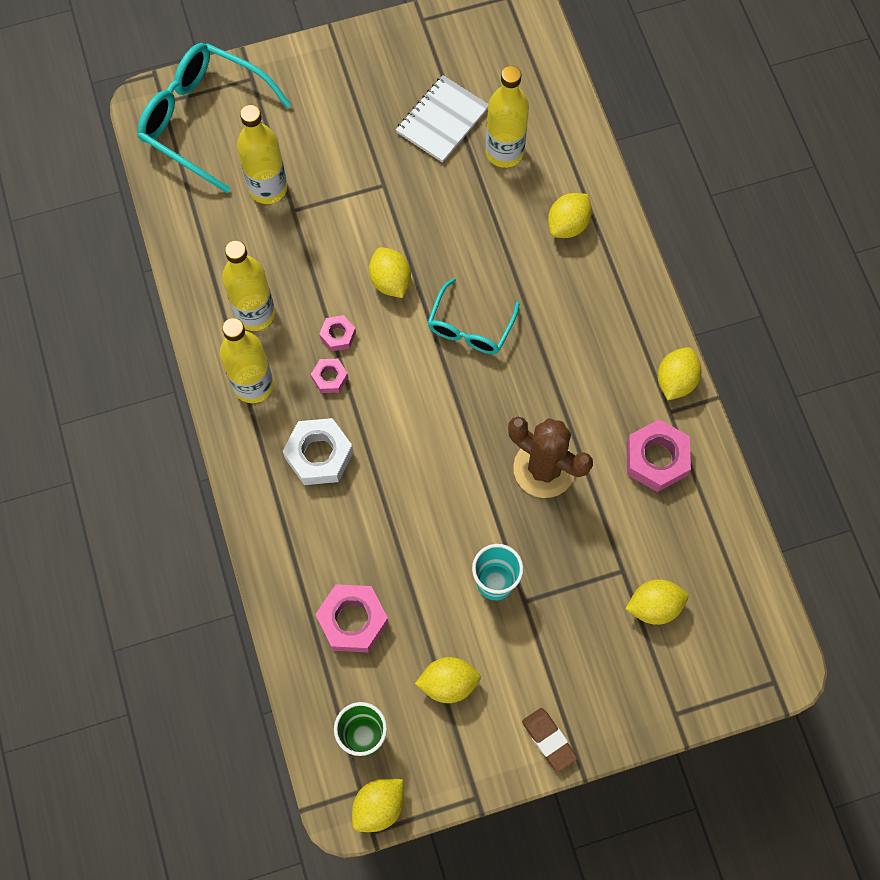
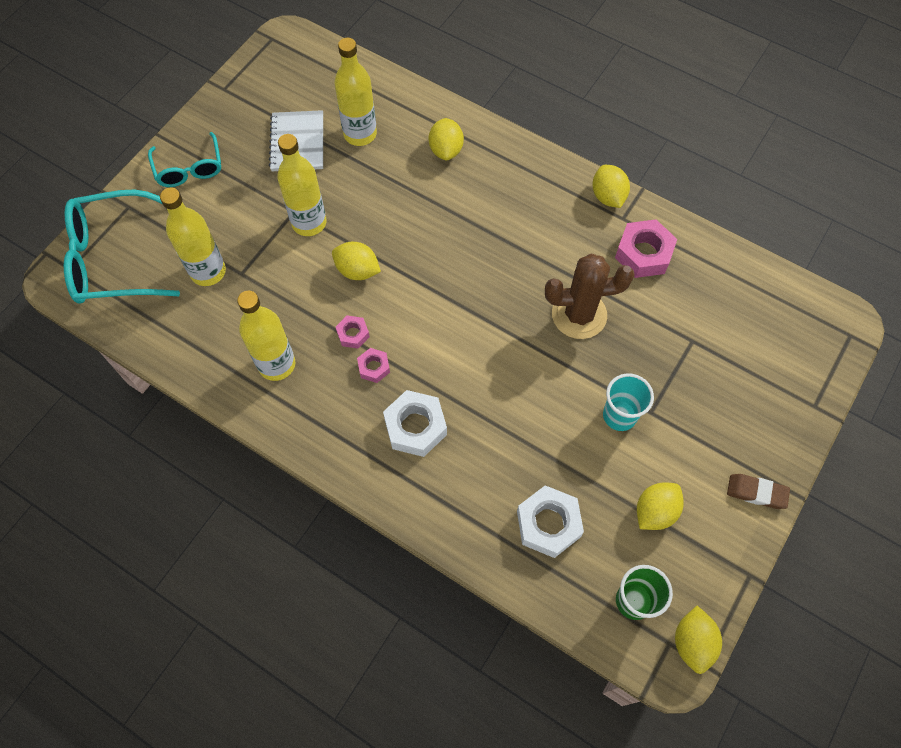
camera: 40 degrees left, 5 degrees down
(253, 385) = (321, 415): yellow bottle -> yellow bottle (309, 223)
(353, 620) = (548, 524): pink nut -> white nut
(470, 326) = (442, 260): turquoise glasses -> turquoise glasses (189, 168)
(654, 606) = (734, 347): yellow lemon -> none

